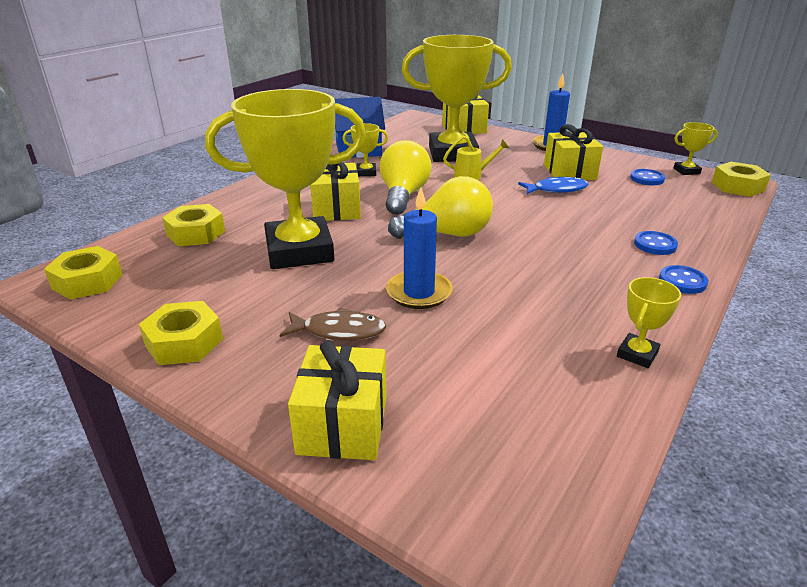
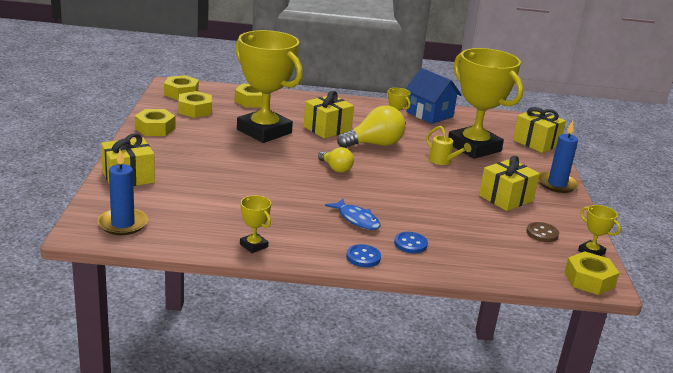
camera: 55 degrees right, 5 degrees down
(164, 286) = (195, 110): none -> yellow nut
(339, 331) = (197, 160): brown fish -> none
(419, 293) = (255, 173): blue candle -> blue candle (123, 224)
(447, 234) = (336, 168): yellow light bulb -> yellow light bulb, size x0.59
(556, 189) = (461, 196): blue fish -> blue fish (356, 219)
(637, 354) = (253, 245): yellow trophy -> yellow trophy turned 45 degrees clockwise
(647, 179) = (542, 233): blue button -> brown button

